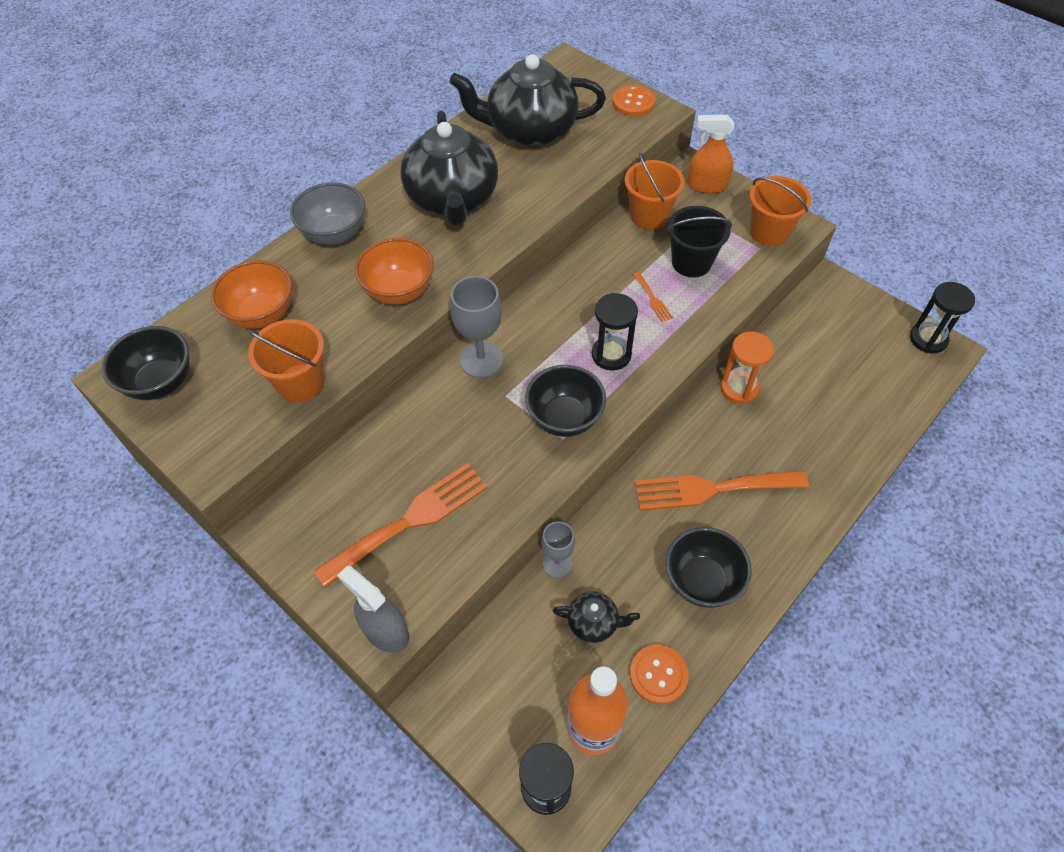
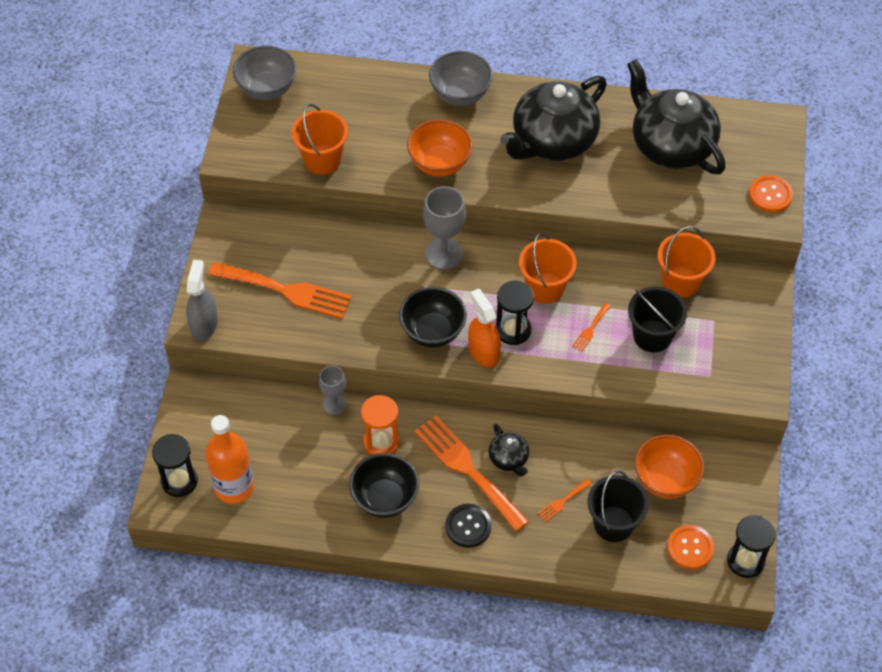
camera: 55 degrees right, 0 degrees up
(161, 382) = (267, 89): black bowl -> grey bowl
(262, 314) = (359, 103): orange bowl -> orange bowl (665, 480)
(594, 622) = (306, 449): black teapot -> black teapot (509, 459)
(658, 675) = (295, 506): orange button -> orange button (690, 548)
(707, 185) = (753, 304): orange spray bottle -> orange spray bottle (483, 352)
(739, 388) = (578, 444): orange hourglass -> orange hourglass (381, 442)
(769, 232) = (735, 374): orange bucket -> orange bucket (545, 288)
(778, 524) = (468, 526): none -> black button
(794, 433) = (562, 501): none -> orange fork
(840, 408) = (613, 524): none -> black bucket

